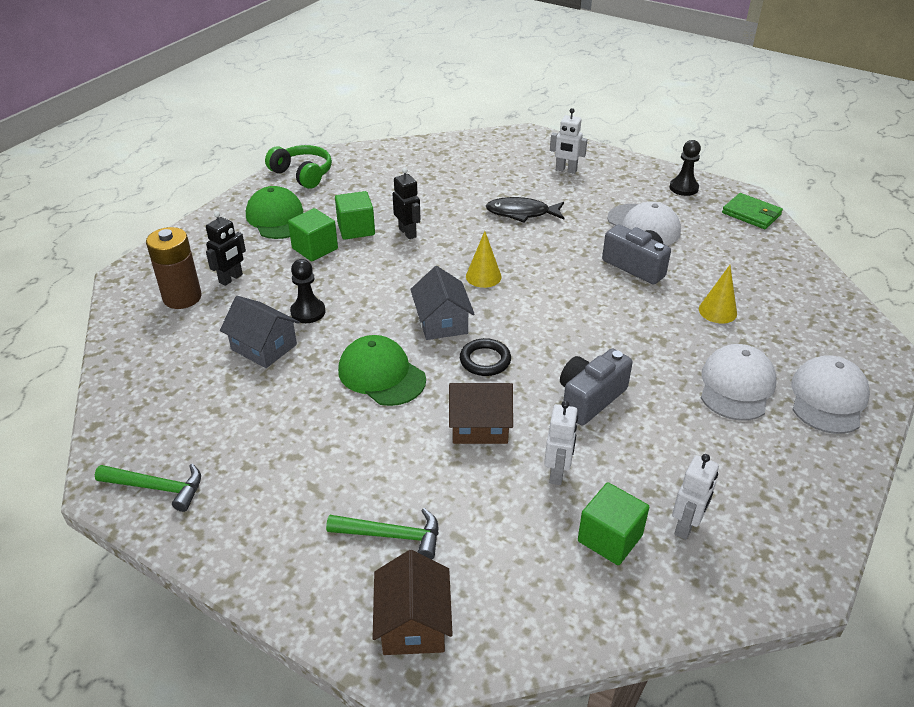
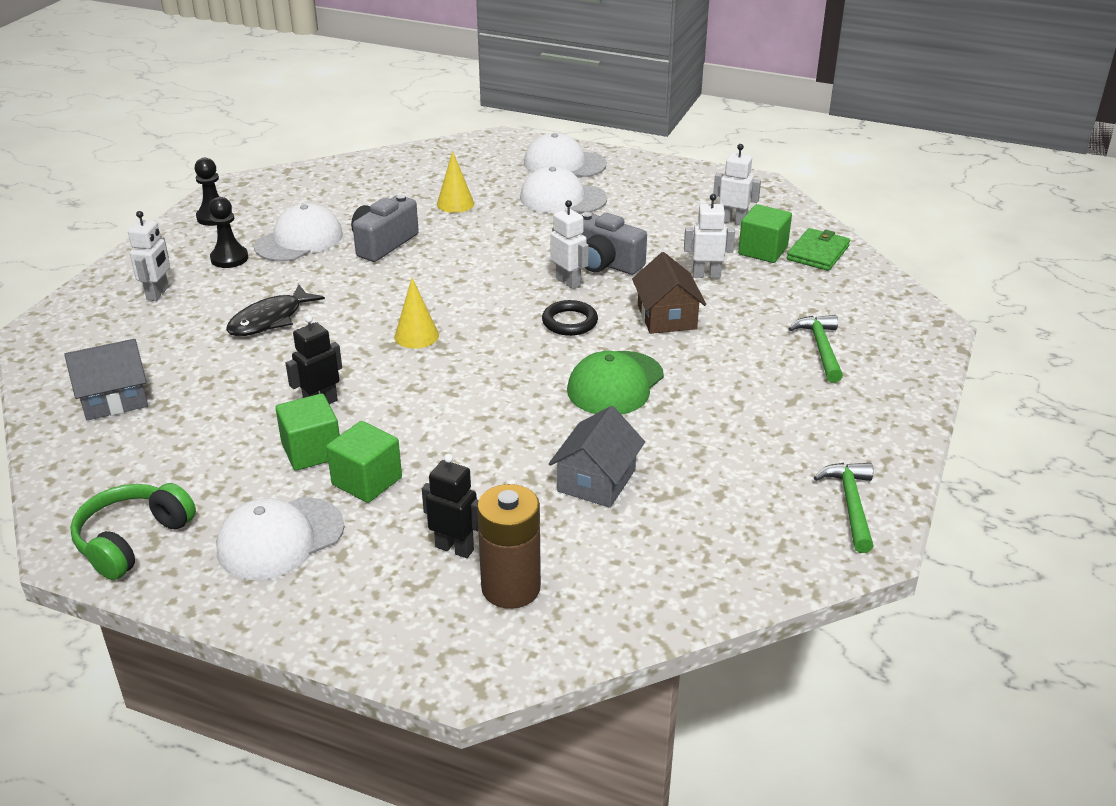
camera: 100 degrees left, 5 degrees down
(277, 218) = (280, 538): green cap -> white cap
(308, 312) = (517, 458): black pawn -> black pawn (229, 258)
(413, 623) = (896, 327): brown house -> none
(442, 322) = (512, 355): grey house -> grey house (114, 399)
(521, 213) = (270, 320): black fish -> black fish turned 45 degrees clockwise
(556, 368) = (568, 282): none -> white robot
(751, 214) = (274, 182): green wallet -> green wallet (818, 253)

